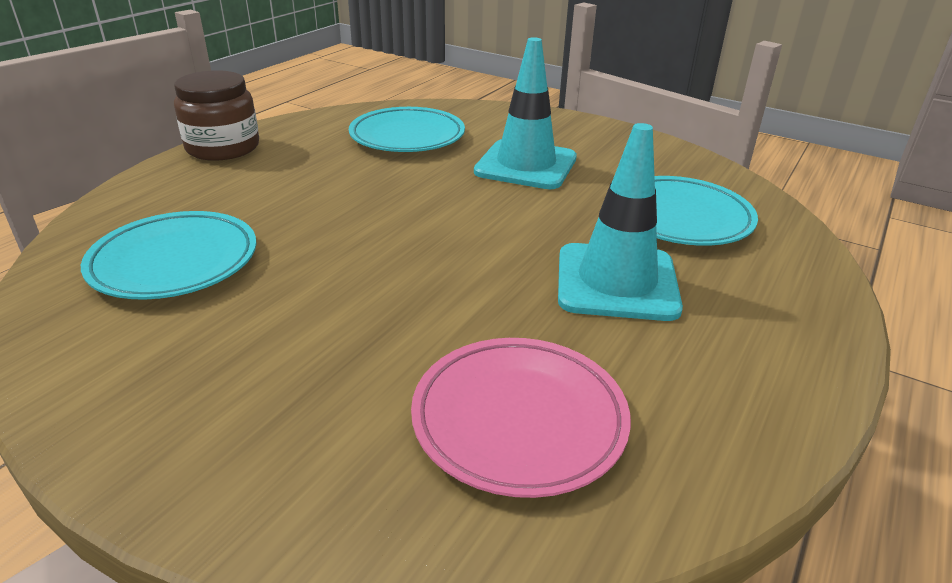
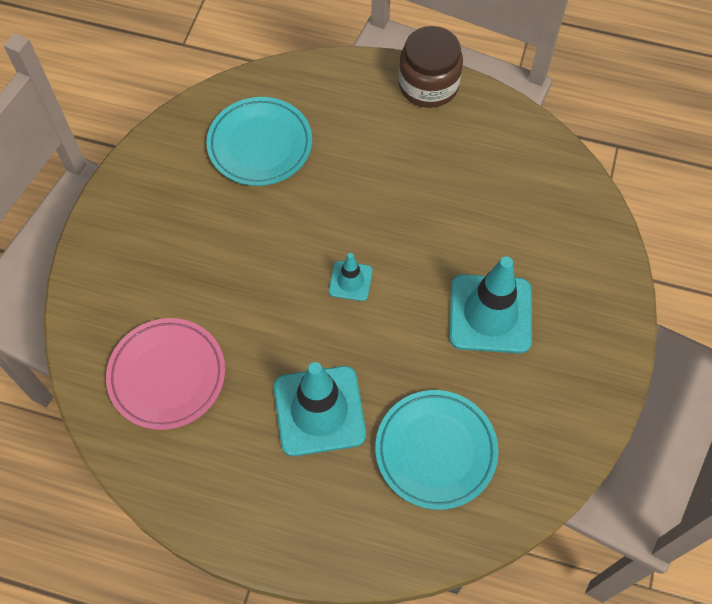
camera: 75 degrees right, 30 degrees up
(407, 136) = (510, 204): turquoise plate -> none
(440, 231) = (350, 281): none -> turquoise traffic cone

